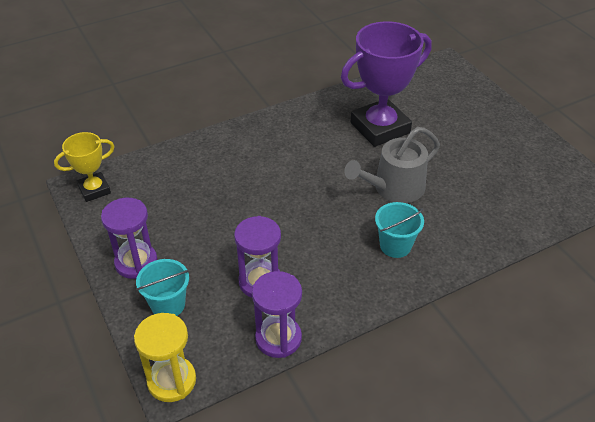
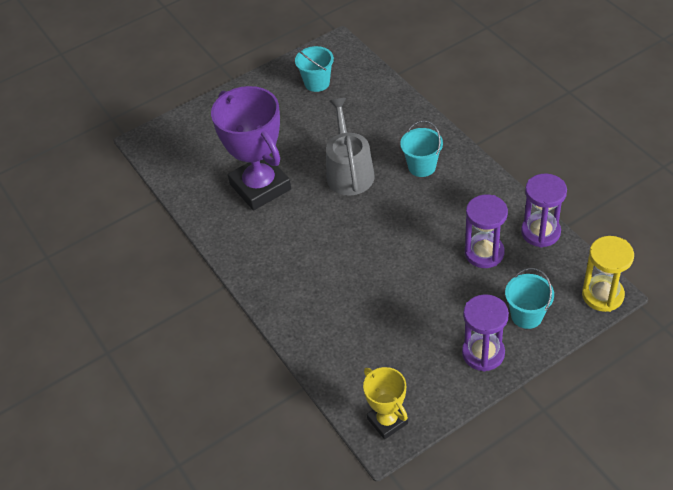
camera: 90 degrees left, 5 degrees up
(393, 188) = (349, 171): grey watering can -> grey watering can turned 150 degrees counterclockwise
(532, 173) = (317, 83): none -> turquoise bucket

